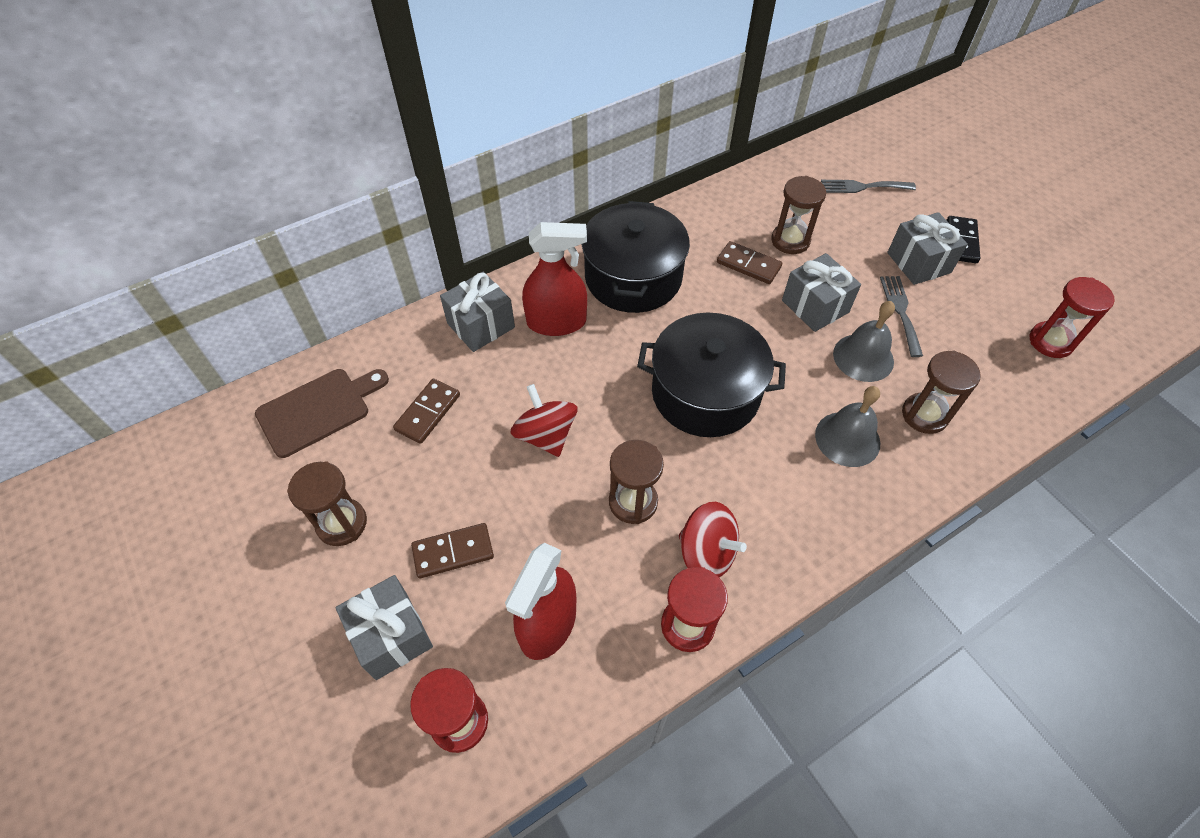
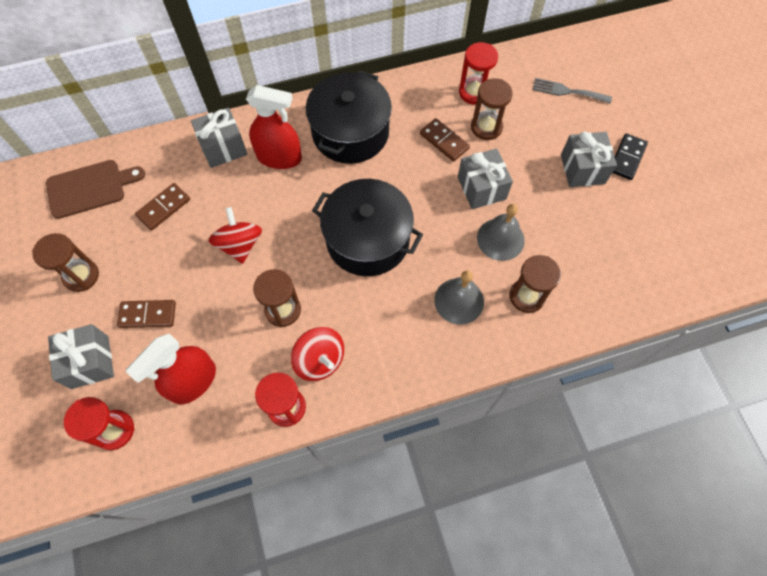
camera: 15 degrees right, 10 degrees up
(900, 311) = (548, 207): grey fork -> none
(1050, 342) = (658, 261): red hourglass -> red hourglass (474, 92)

